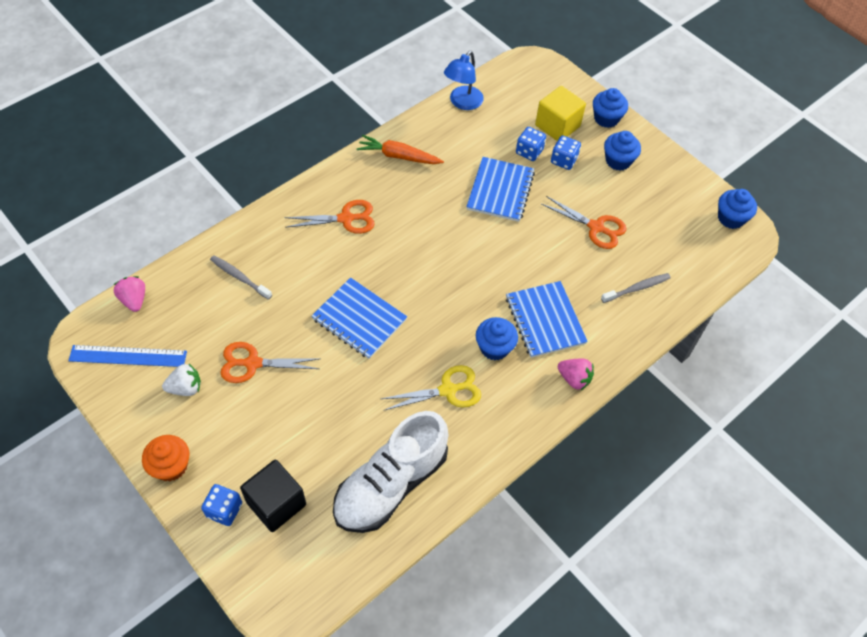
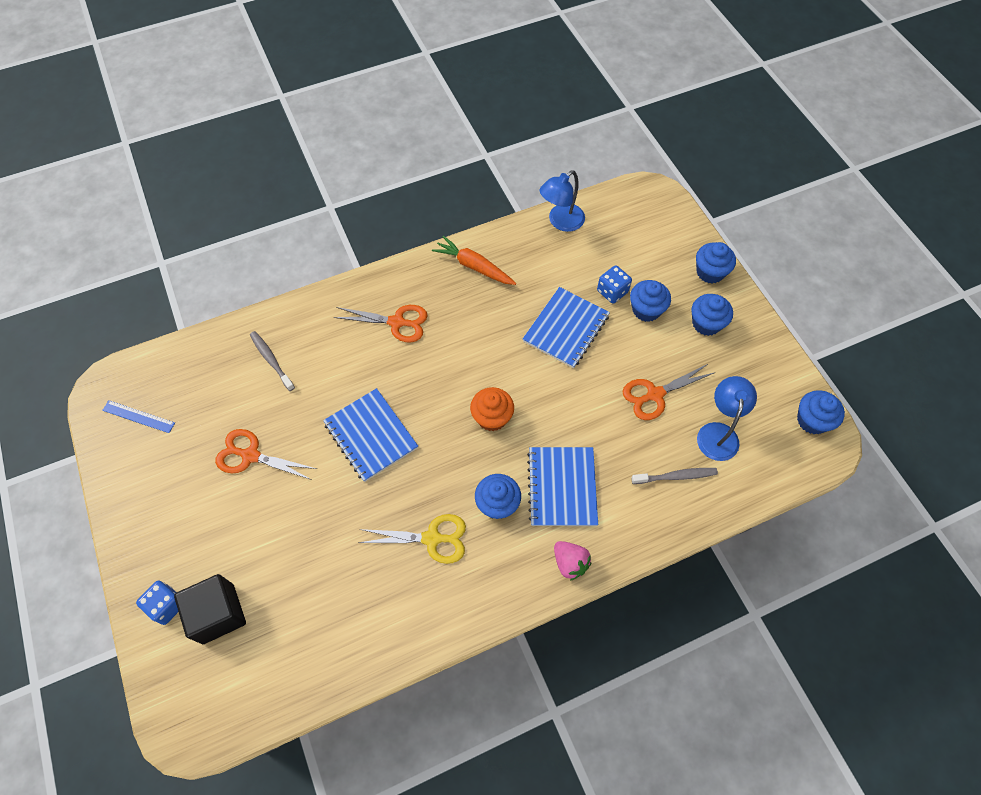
camera: 20 degrees right, 5 degrees up
(128, 356) = (138, 416): blue ruler -> blue ruler, size x0.66
(134, 300) = (165, 359): pink strawberry -> none
(171, 466) = (135, 543): orange cupcake -> orange cupcake (492, 417)
(185, 388) = (178, 464): white strawberry -> none
(391, 484) = (337, 627): white shoe -> none
(557, 126) = (653, 269): yellow cube -> none
(563, 160) = (646, 310): blue dice -> blue cupcake
(596, 227) = (655, 394): orange scissors -> orange scissors turned 105 degrees clockwise
(659, 245) = (718, 433): none -> blue lamp

